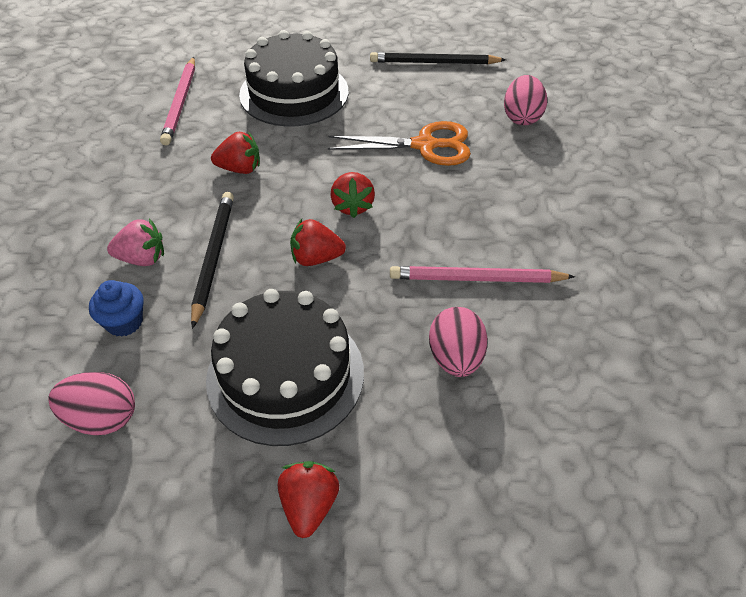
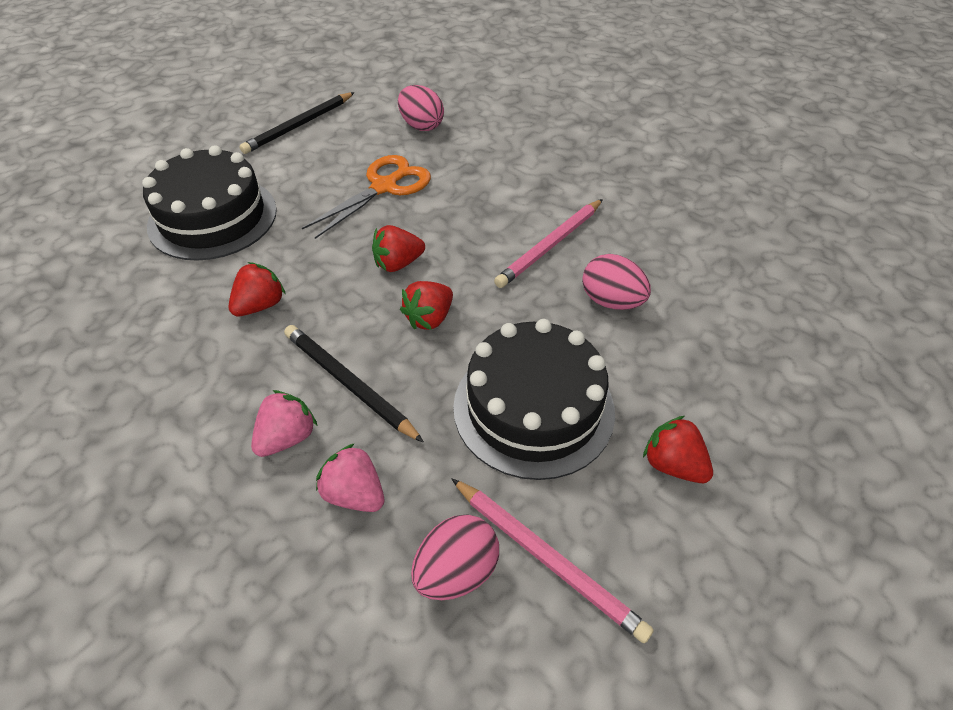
camera: 50 degrees left, 0 degrees up
(124, 322) = (354, 494): blue cupcake -> pink strawberry
(181, 103) = (107, 296): pink pencil -> pink pencil (547, 558)
(352, 206) = (398, 263): red strawberry -> red strawberry turned 120 degrees clockwise

